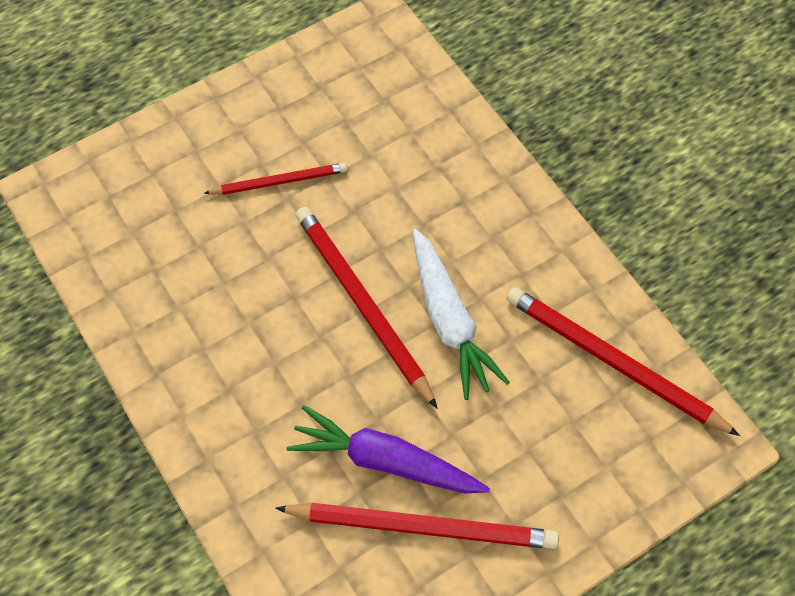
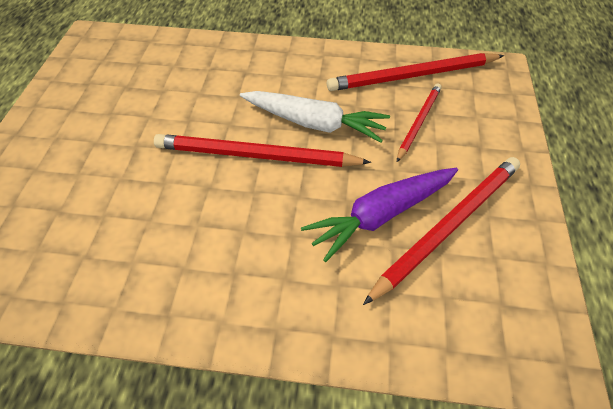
camera: 50 degrees left, 10 degrees down
(279, 181) = (119, 141): red pencil -> red pencil (418, 122)

